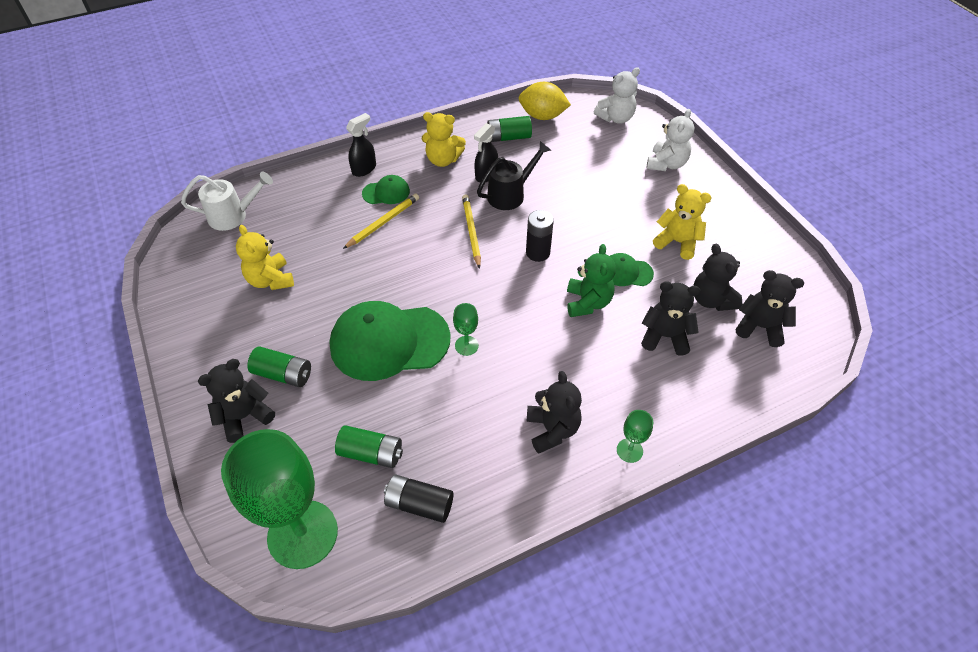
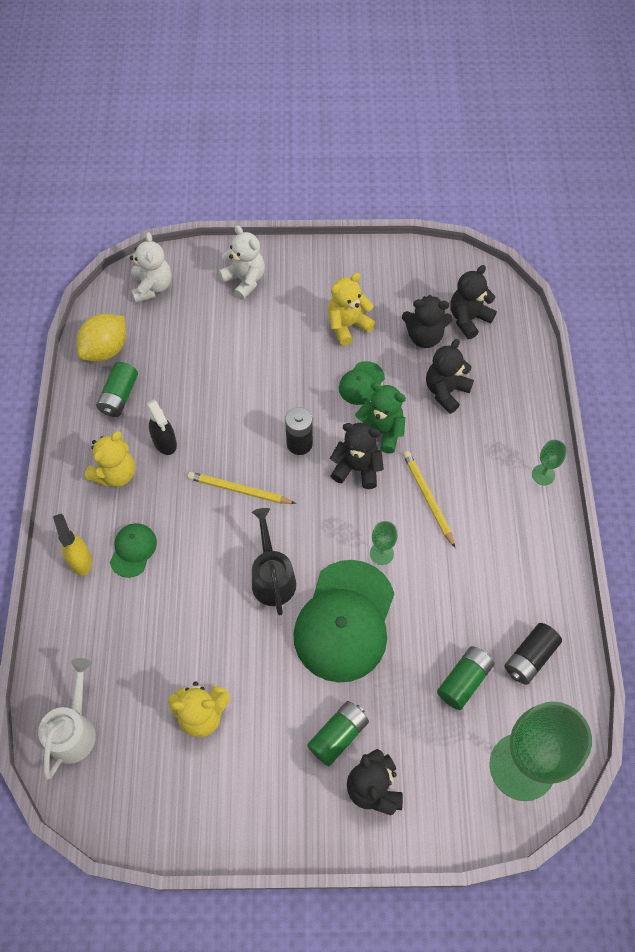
camera: 65 degrees left, 10 degrees up
(364, 169) = (80, 560): black spray bottle -> yellow spray bottle
(383, 222) = (178, 569): yellow pencil -> yellow pencil (428, 498)
(510, 194) = (207, 432): black watering can -> black watering can (272, 577)
(552, 429) = (500, 522): black teddy bear -> black teddy bear (357, 468)

